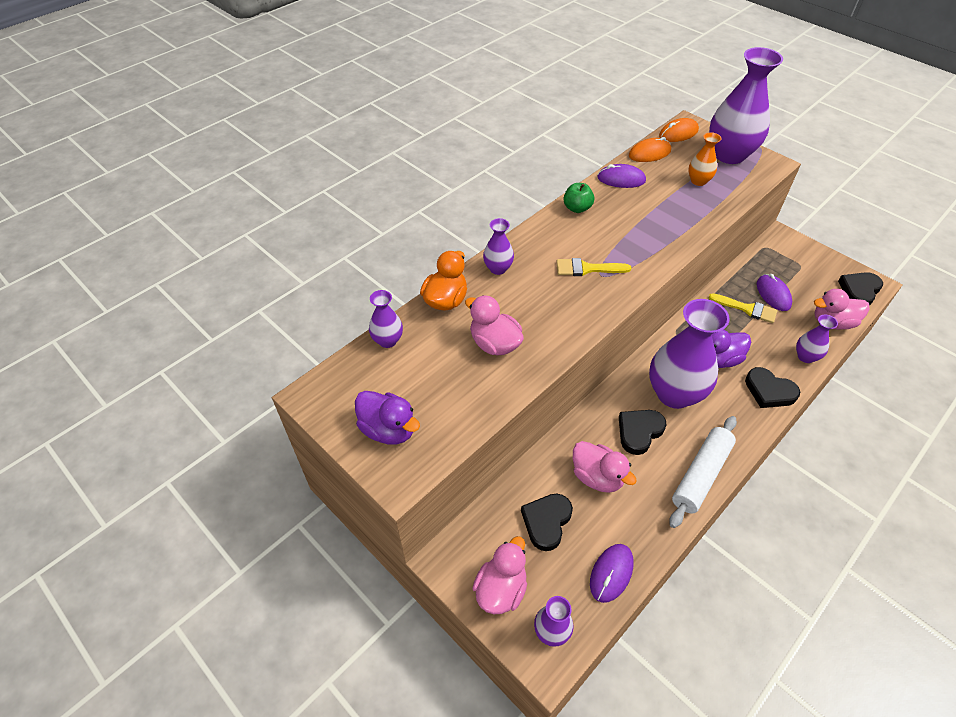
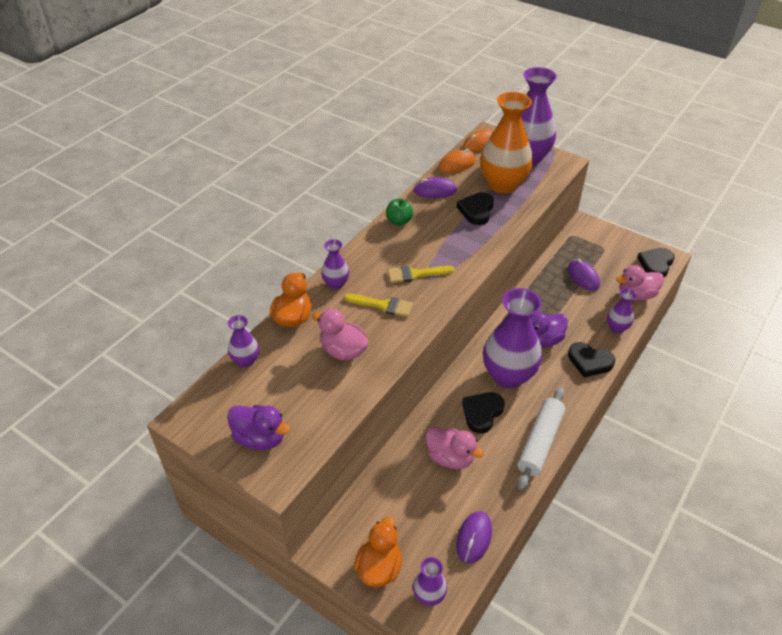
camera: 10 degrees left, 5 degrees down
(501, 589) = (379, 567): pink duck -> orange duck
(546, 522) = (411, 503): black heart -> black heart (476, 211)
(698, 181) = (503, 185): orange vase -> orange vase, size x2.11
(747, 309) = (562, 292): yellow brush -> yellow brush (383, 305)

